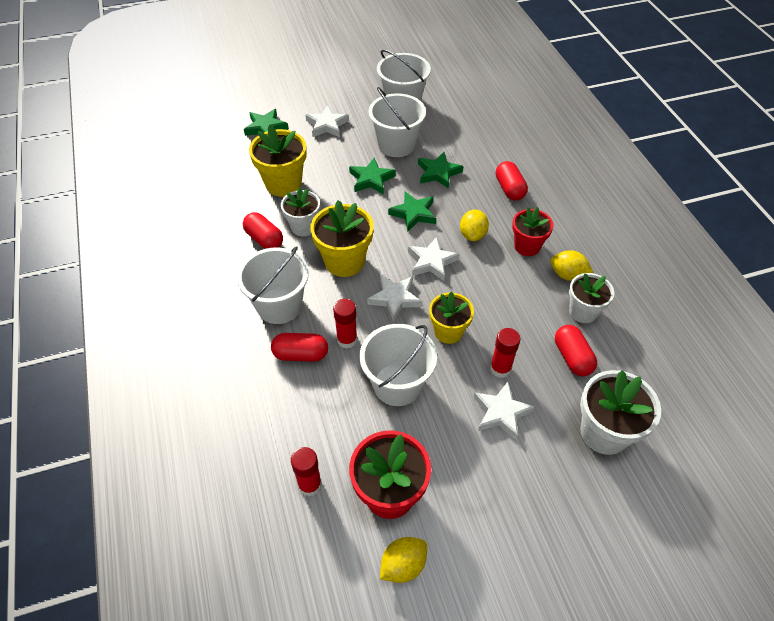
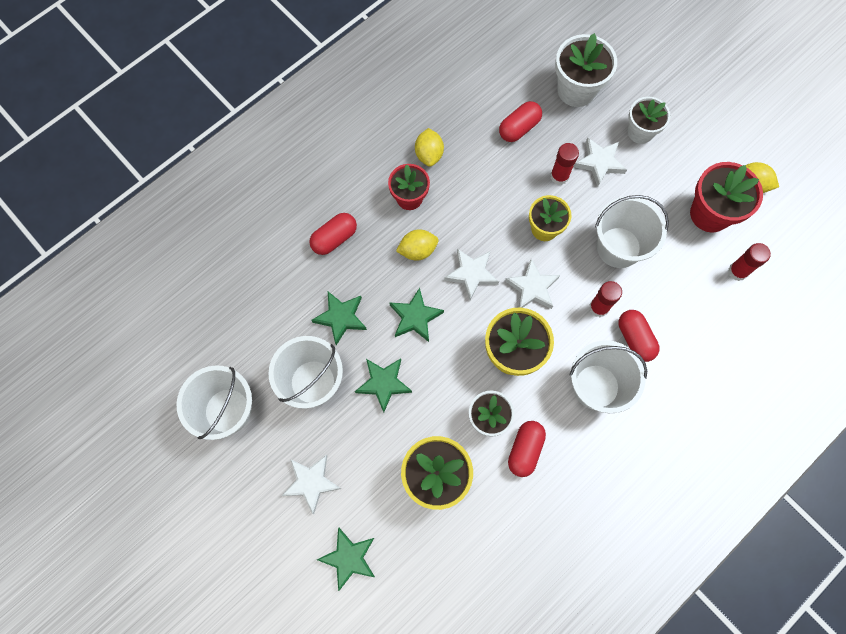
camera: 115 degrees left, 20 degrees up
(583, 312) = (466, 132): white flower pot -> white flower pot (640, 132)

